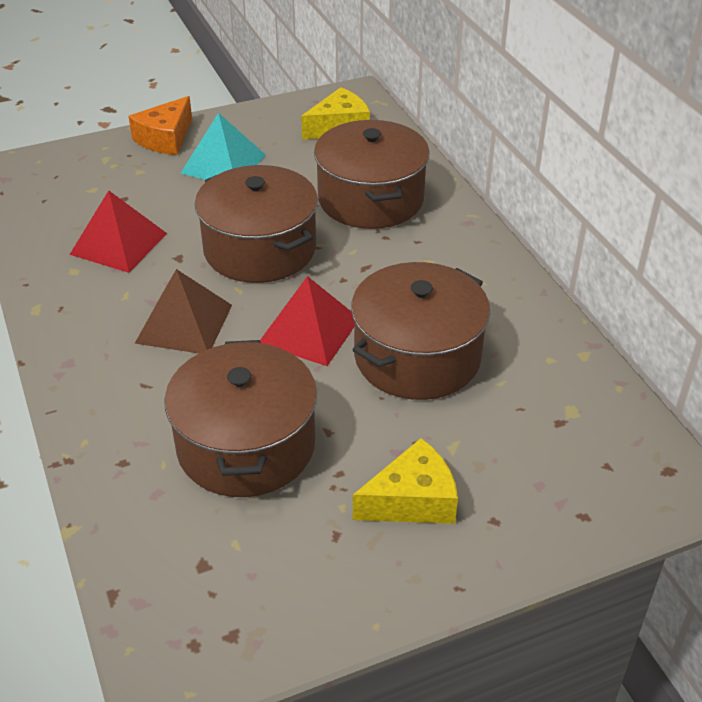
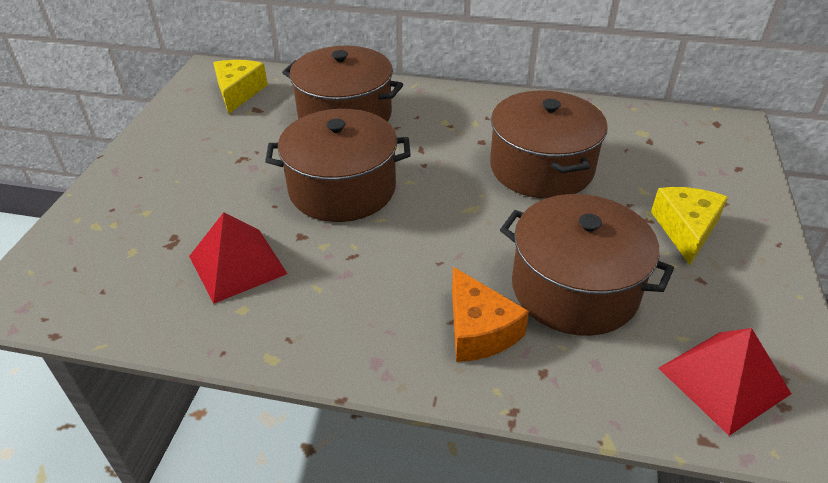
camera: 55 degrees left, 0 degrees up
(165, 138) = (120, 179): orange cheese -> orange cheese (479, 330)
(184, 323) = (394, 266): brown pyramid -> none
(223, 164) = (204, 163): turquoise pyramid -> none
(309, 330) = (467, 203): red pyramid -> red pyramid (723, 380)

